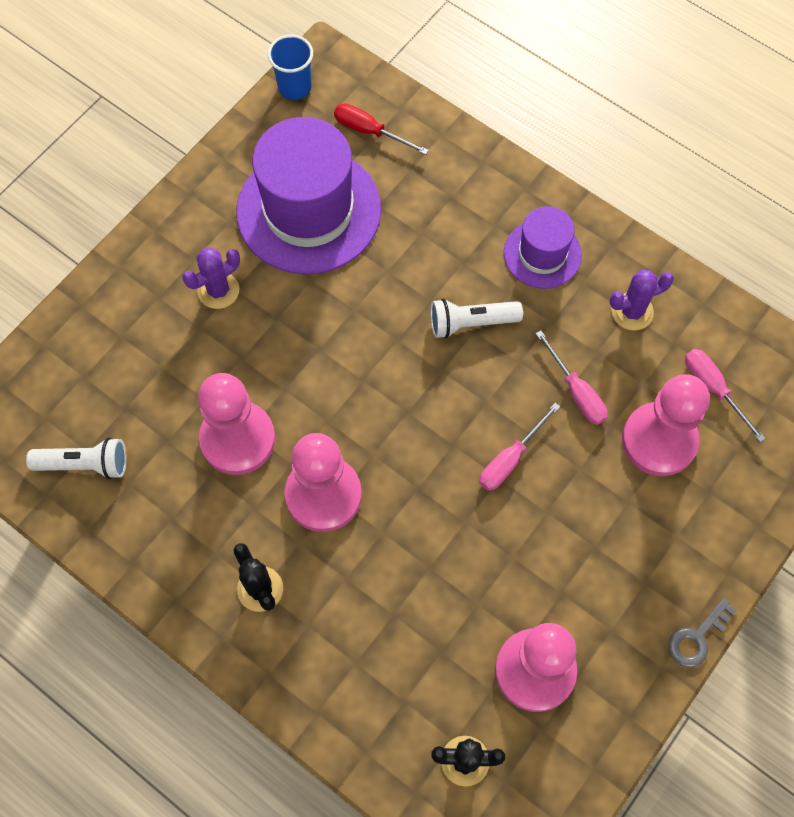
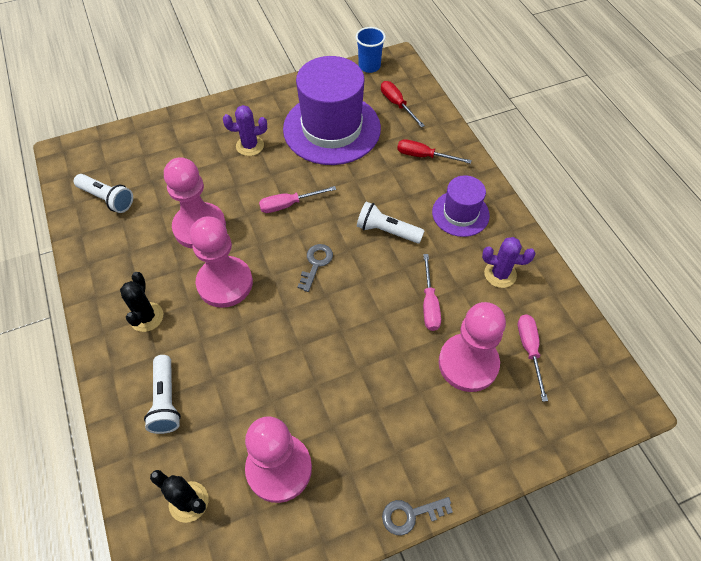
camera: 30 degrees right, 10 degrees down
(359, 671) = (166, 400): none -> white flashlight
(415, 411) = (316, 264): none -> grey key
(451, 194) = (424, 156): none -> red screwdriver
(510, 459) = (357, 322): pink screwdriver -> pink screwdriver (288, 204)

